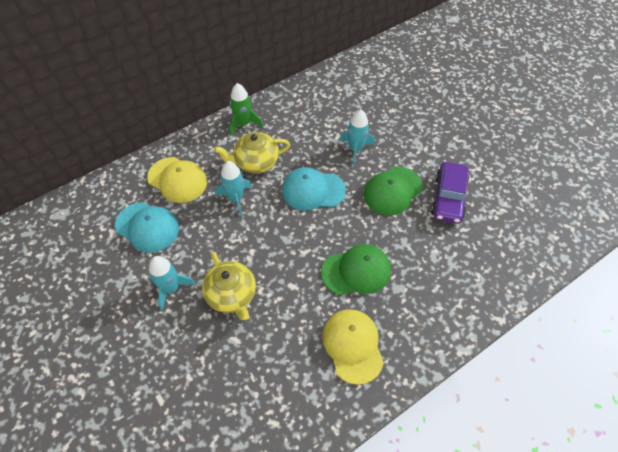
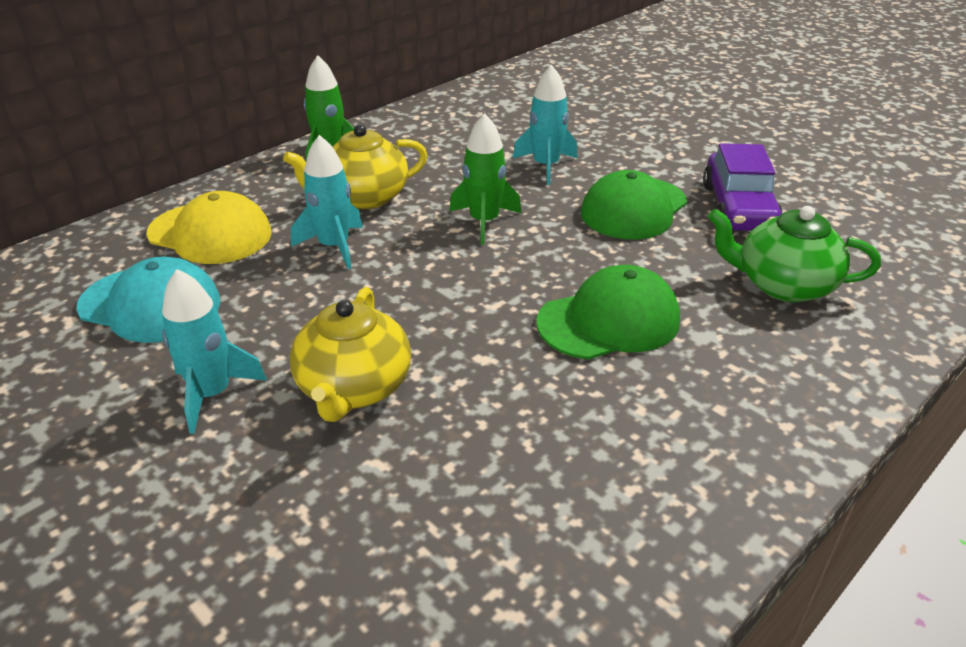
camera: 10 degrees left, 20 degrees down
(232, 295) = (354, 388): yellow teapot -> yellow teapot turned 45 degrees clockwise
(313, 190) = (484, 222): turquoise cap -> green rocket
(353, 345) = (648, 438): yellow cap -> none
(449, 260) = (783, 285): none -> green teapot

